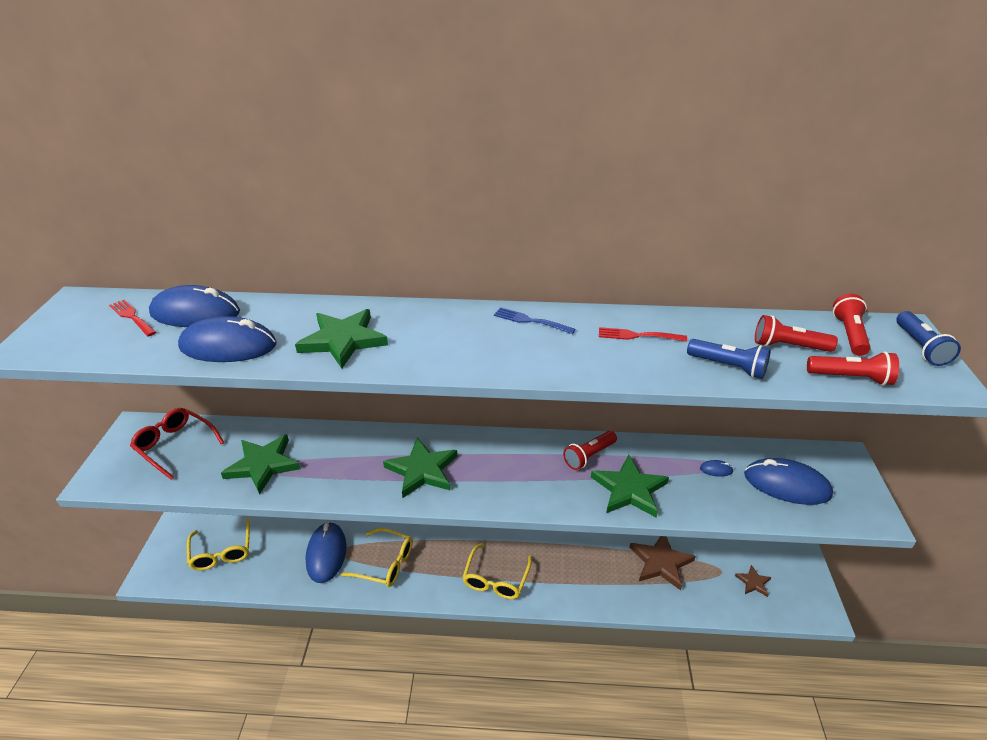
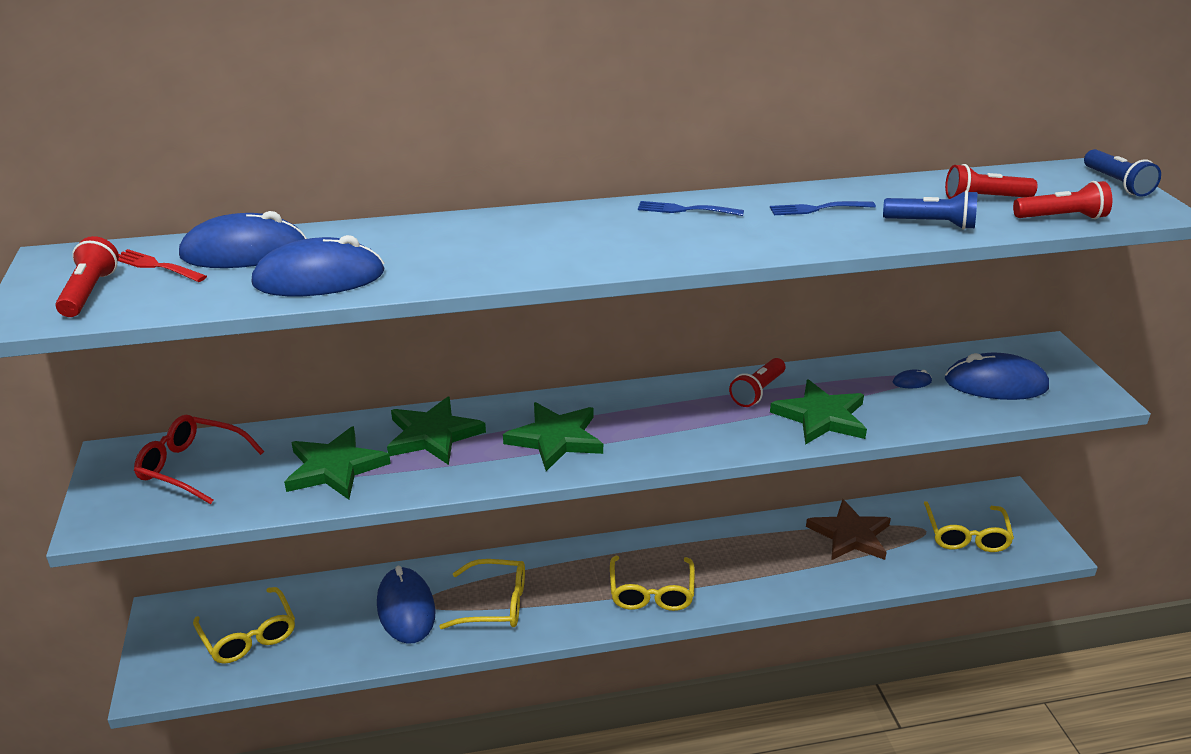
camera: 15 degrees left, 5 degrees down
(343, 340) = (467, 255): green star -> green star (433, 435)
(638, 336) = (818, 209): red fork -> blue fork
(753, 582) = (966, 535): brown star -> yellow glasses
(849, 334) = (1041, 181): red flashlight -> red flashlight (89, 292)

